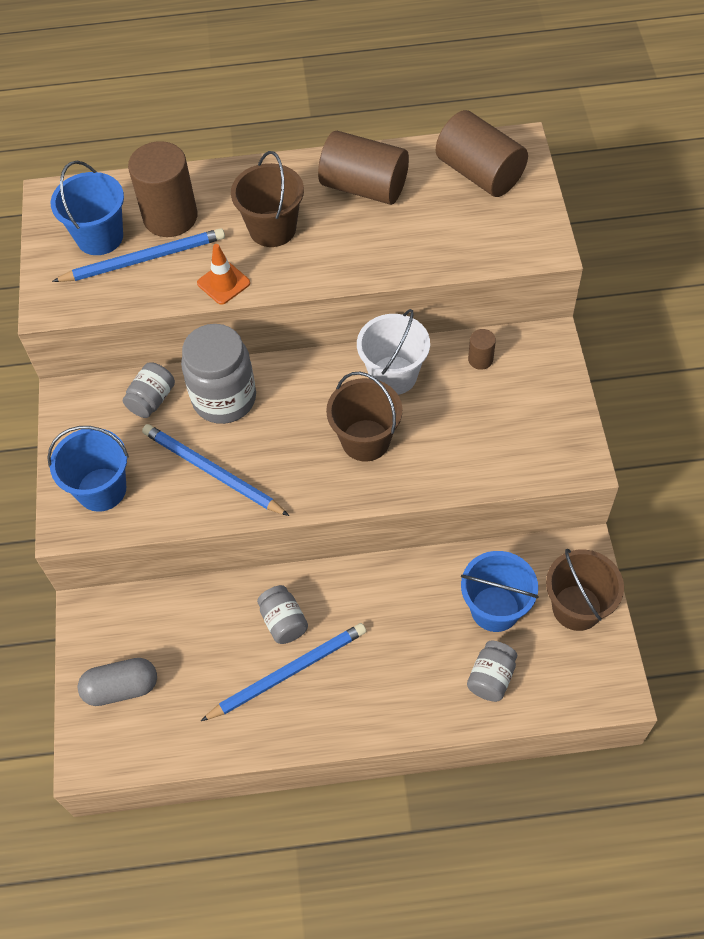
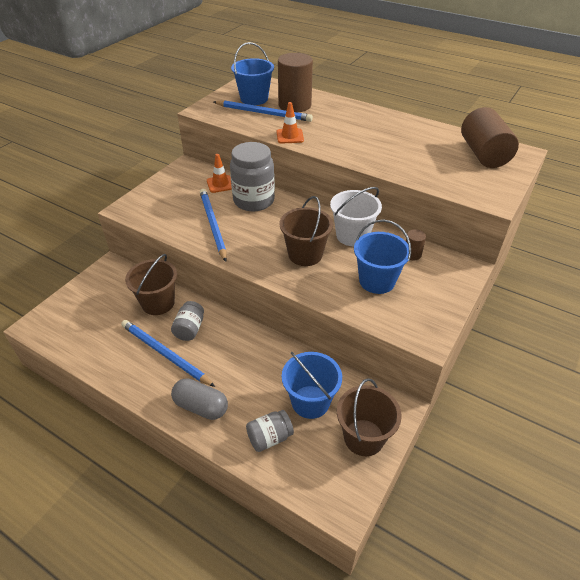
camera: 35 degrees right, 15 degrees down
(101, 489) = (156, 204): blue bucket -> blue bucket (377, 281)
(121, 688) = (85, 306): grey capsule -> grey capsule (201, 406)
(152, 399) = (220, 184): grey jar -> orange traffic cone
(272, 229) = (339, 128): brown bucket -> brown bucket (158, 303)
(288, 672) = (165, 354): blue pencil -> blue pencil turned 150 degrees counterclockwise
(364, 187) = (407, 133): brown cylinder -> none

